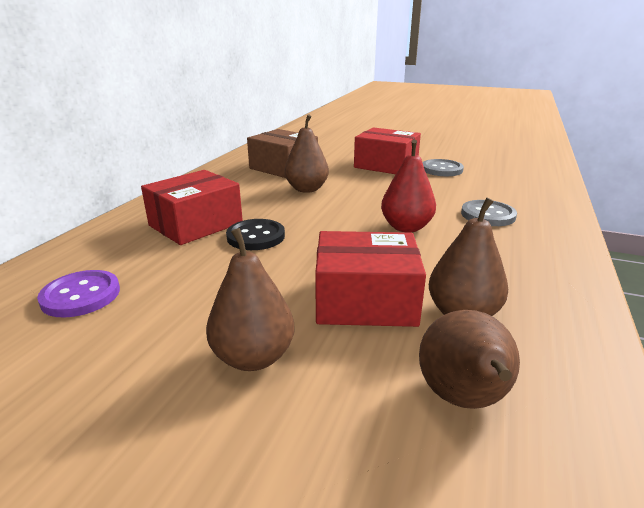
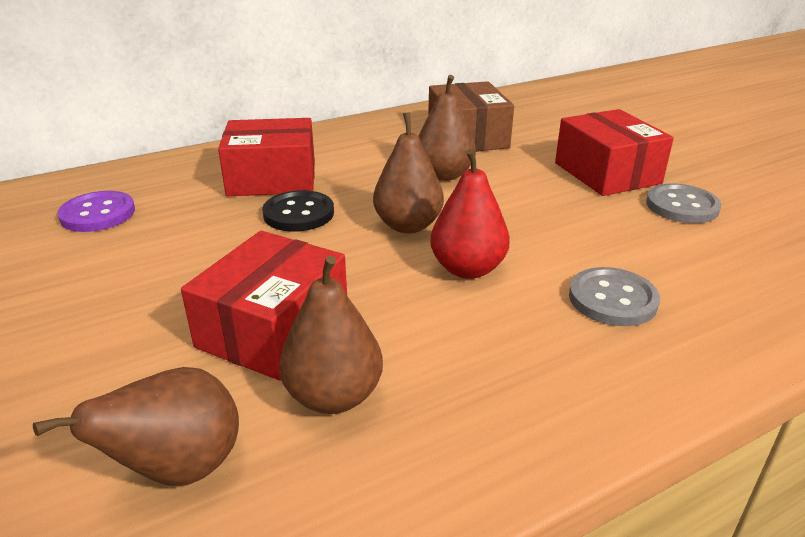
camera: 40 degrees right, 5 degrees up
(253, 357) = (110, 329): brown pear -> brown pear (408, 225)
(365, 300) = (273, 329): red box -> red box turned 75 degrees clockwise

